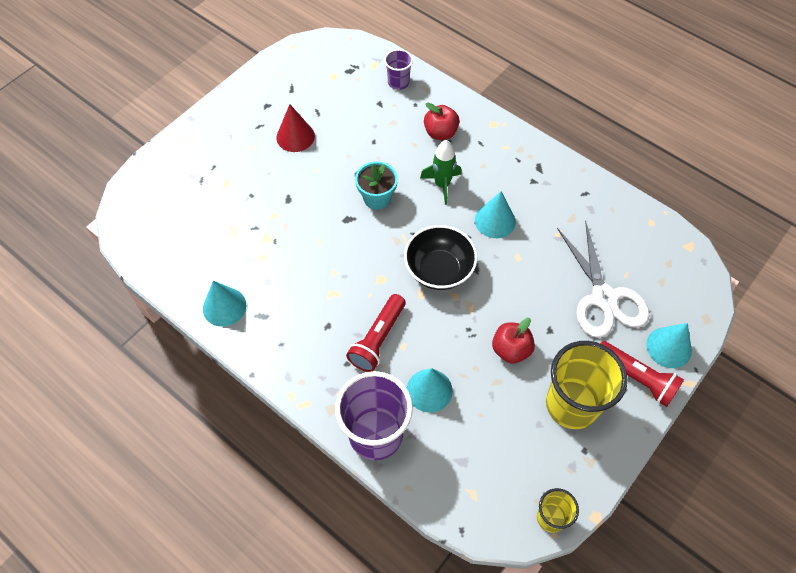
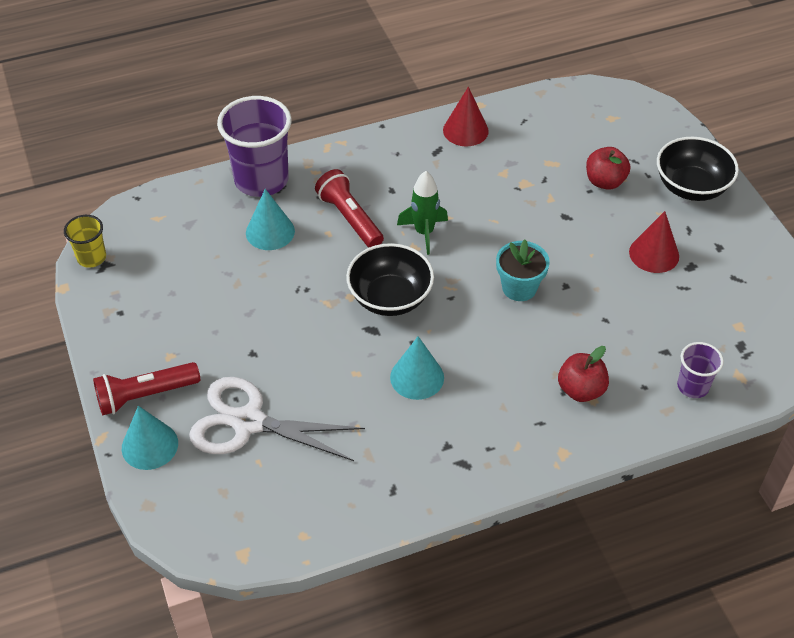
camera: 120 degrees right, 10 degrees down
(213, 138) = (691, 187): none -> black bowl
(224, 306) = (465, 130): turquoise cone -> red cone
(442, 185) = (499, 353): green rocket -> green rocket (424, 233)
(511, 350) = (258, 310): red apple -> red apple (605, 181)
(572, 404) = (167, 327): yellow cup -> none

